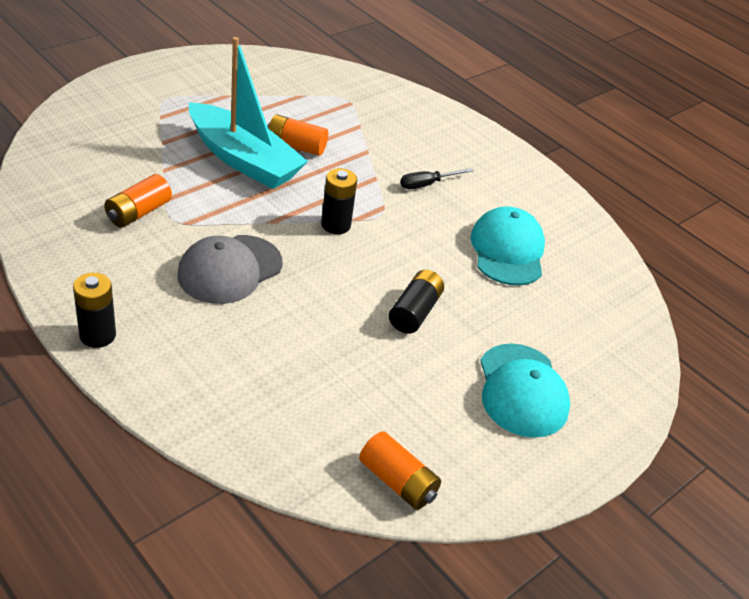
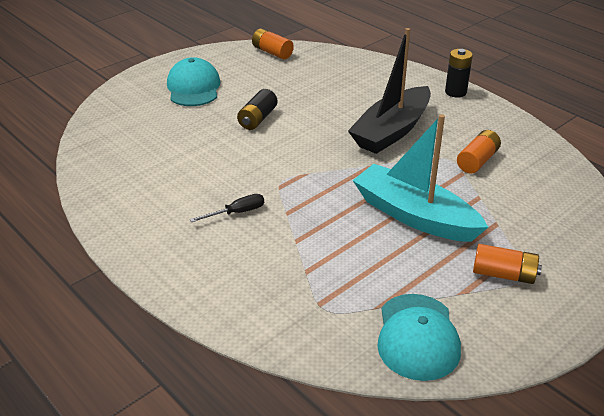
camera: 175 degrees left, 5 degrees down
(229, 269) = (391, 131): grey cap -> black boat
(296, 146) = (369, 237): orange battery -> orange battery (504, 274)
(336, 225) = (319, 168): black battery -> none
(507, 250) = (175, 164): turquoise cap -> turquoise cap (417, 337)

